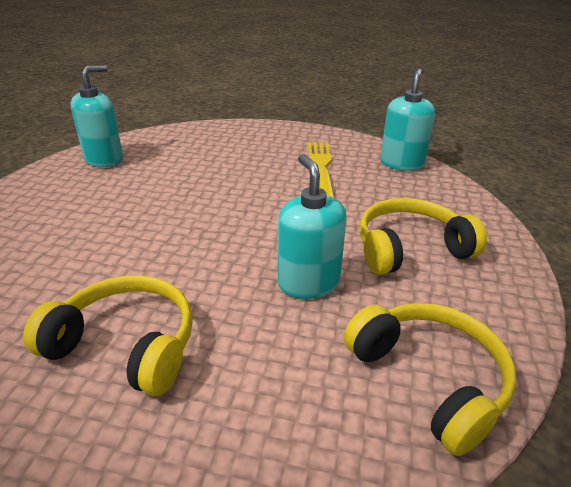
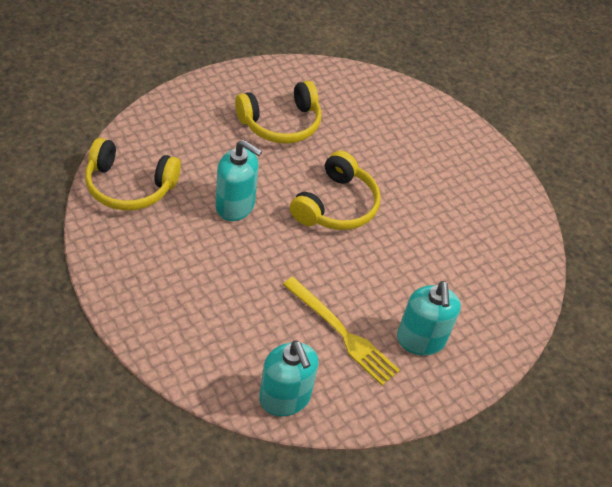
camera: 130 degrees right, 15 degrees up
(104, 159) = (509, 226): turquoise soap dispenser -> turquoise soap dispenser (420, 340)
(410, 249) = (196, 274): yellow headphones -> yellow headphones (336, 205)

